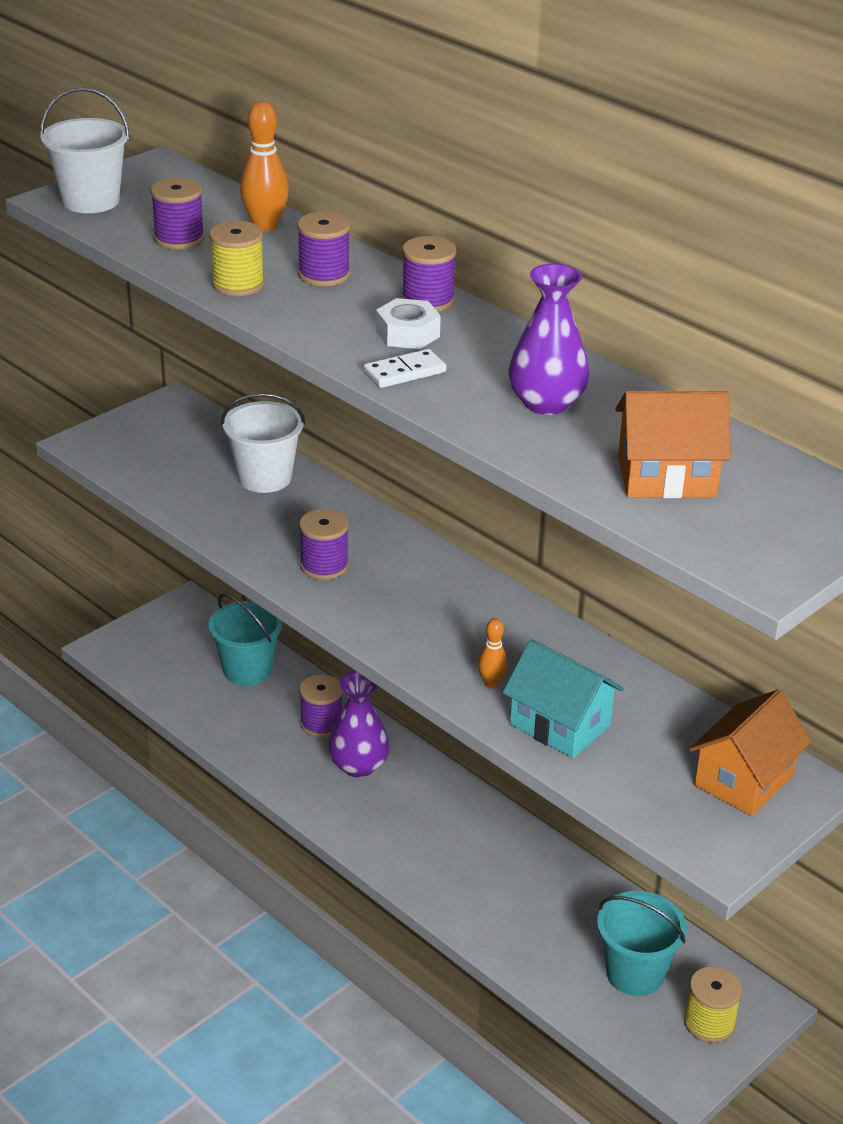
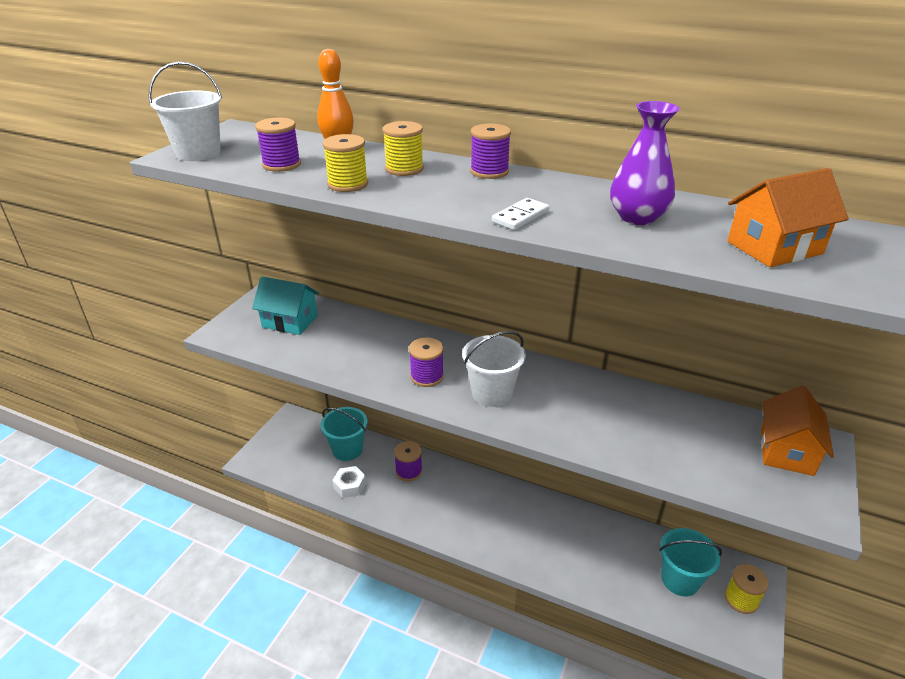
camera: 20 degrees left, 0 degrees up
(265, 478) = (353, 328): white bucket -> white bucket (492, 393)
(324, 275) = (404, 169): purple spool -> yellow spool
(358, 765) = (445, 492): purple vase -> none
(407, 334) = (497, 193): white nut -> white nut (350, 485)
(491, 683) = (587, 429): orange bowling pin -> none
(560, 725) = (651, 446): turquoise house -> turquoise house (290, 321)

